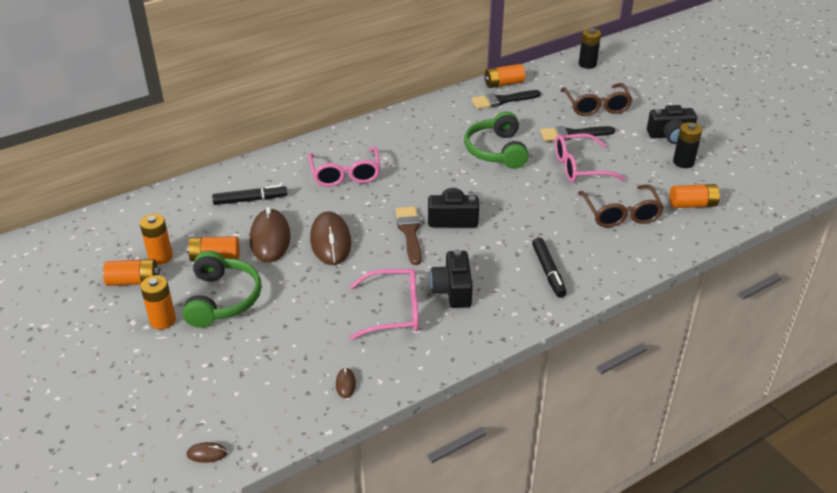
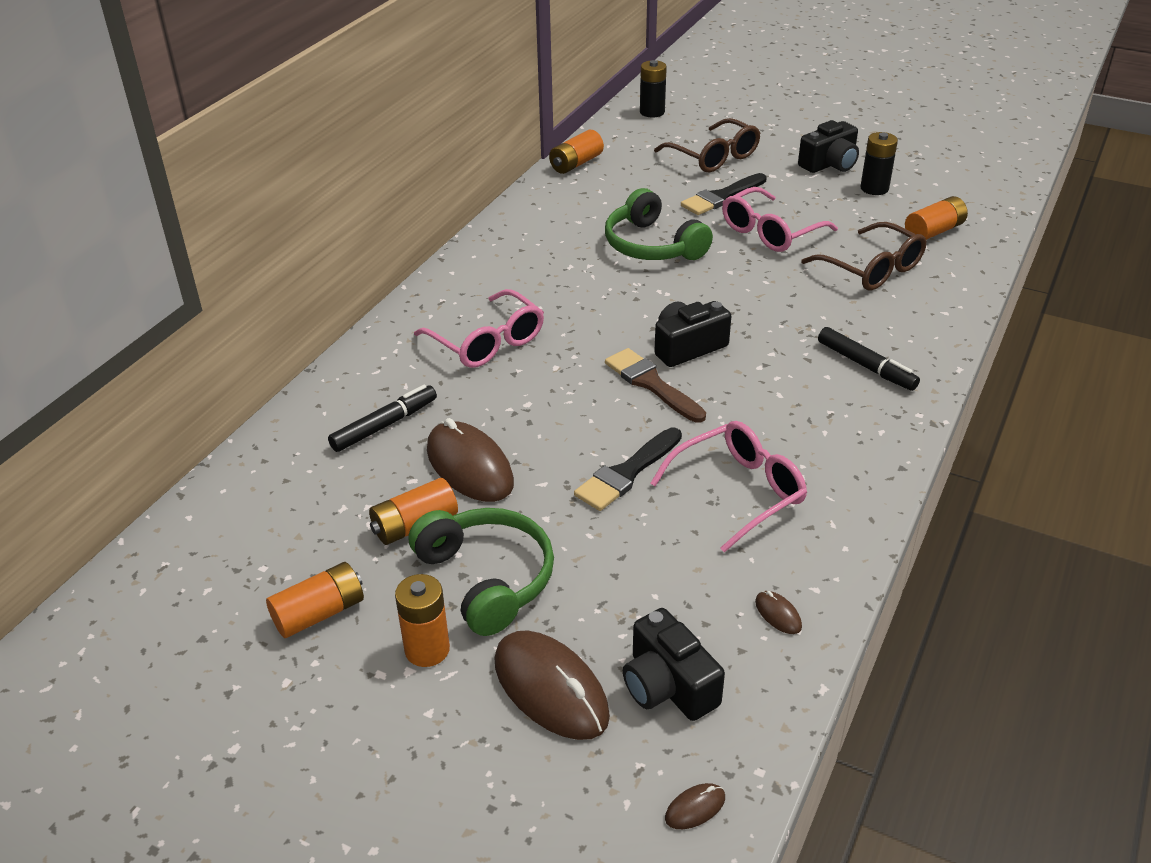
camera: 30 degrees left, 0 degrees up
(160, 257) = (327, 559): orange battery -> none
(330, 241) = (559, 436): brown mouse -> brown mouse (550, 689)
(453, 290) = (781, 434): black camera -> black camera (668, 685)
(502, 100) = (595, 184): black brush -> black brush (627, 473)

